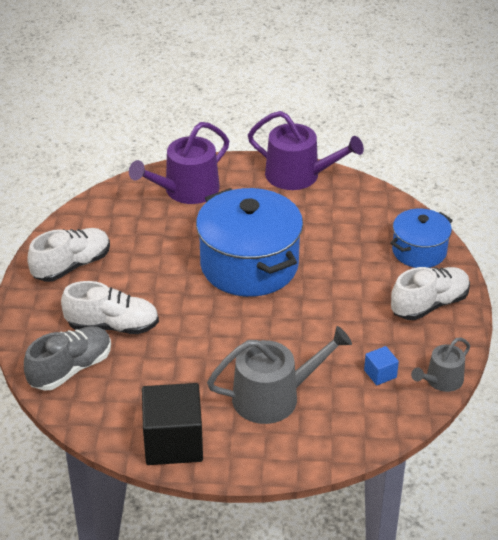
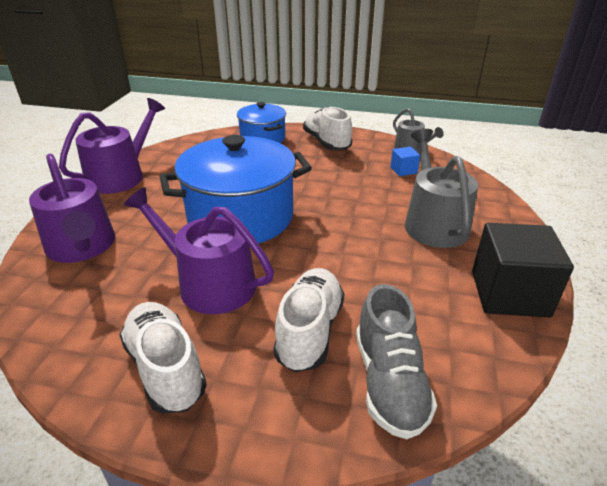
camera: 80 degrees left, 5 degrees down
(71, 369) = (389, 382): grey shoe -> grey shoe turned 150 degrees counterclockwise
(155, 266) = (209, 283): none -> purple watering can

